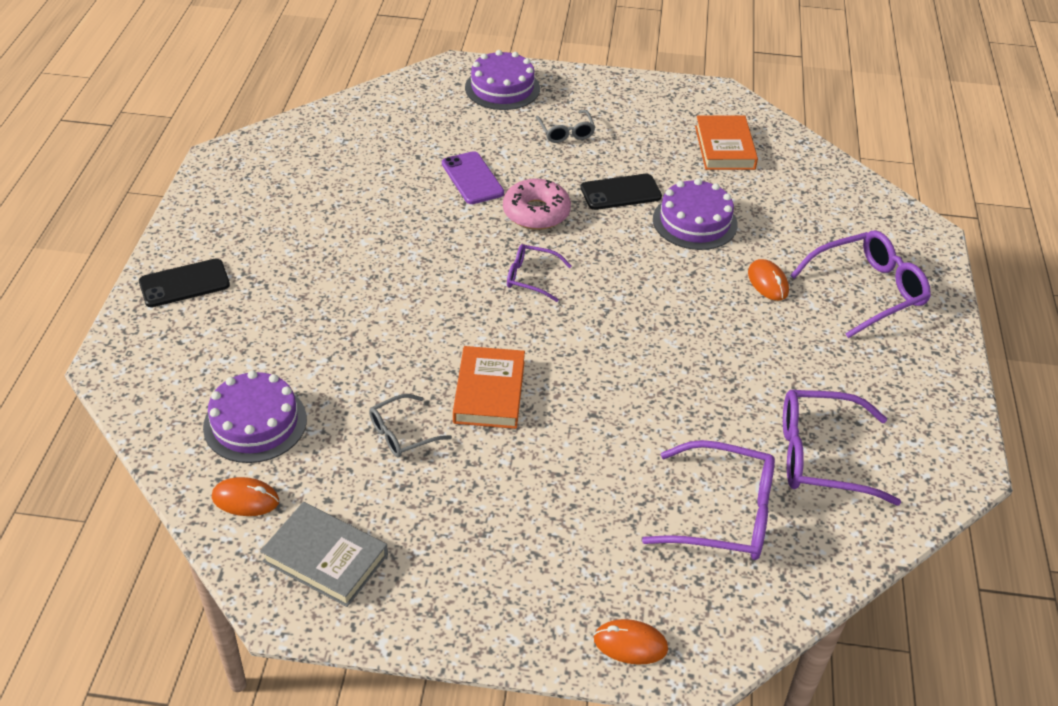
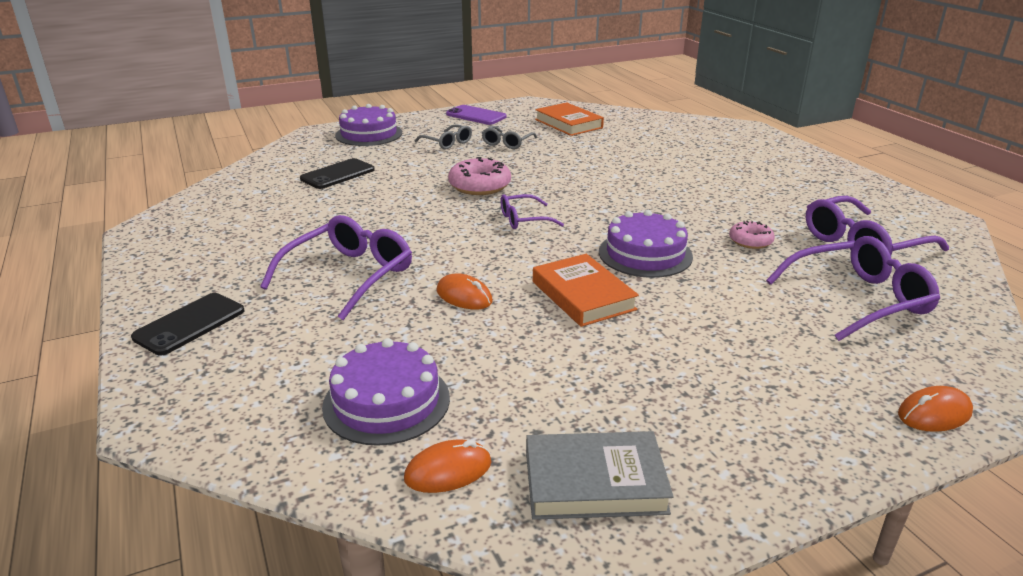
camera: 30 degrees left, 15 degrees down
(402, 433) = (544, 351): grey glasses -> grey glasses (507, 143)
(472, 178) = (404, 182): purple phone -> purple phone (476, 116)
(620, 192) = (528, 160): black phone -> black phone (337, 174)
(694, 222) = (600, 160): purple cake -> purple cake (645, 254)
(712, 400) = (750, 241): none -> pink donut
(767, 282) = (691, 173): orange mouse -> orange mouse (464, 296)
(867, 291) = (755, 160): purple glasses -> purple glasses (349, 276)

